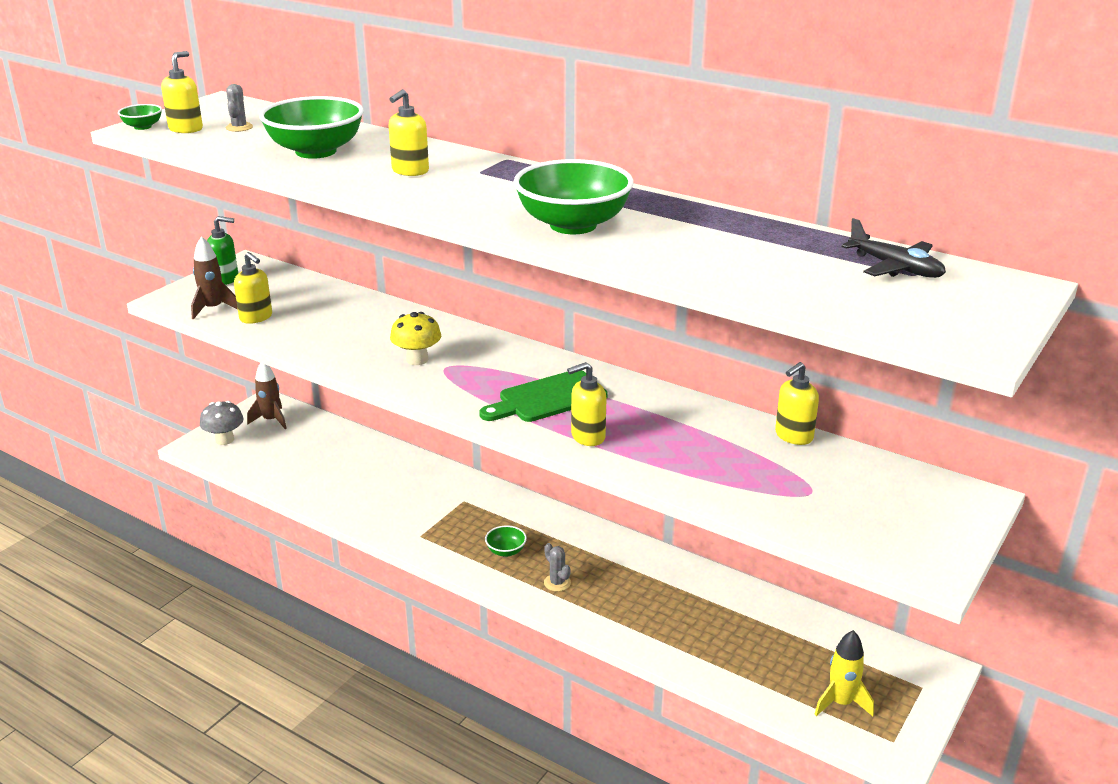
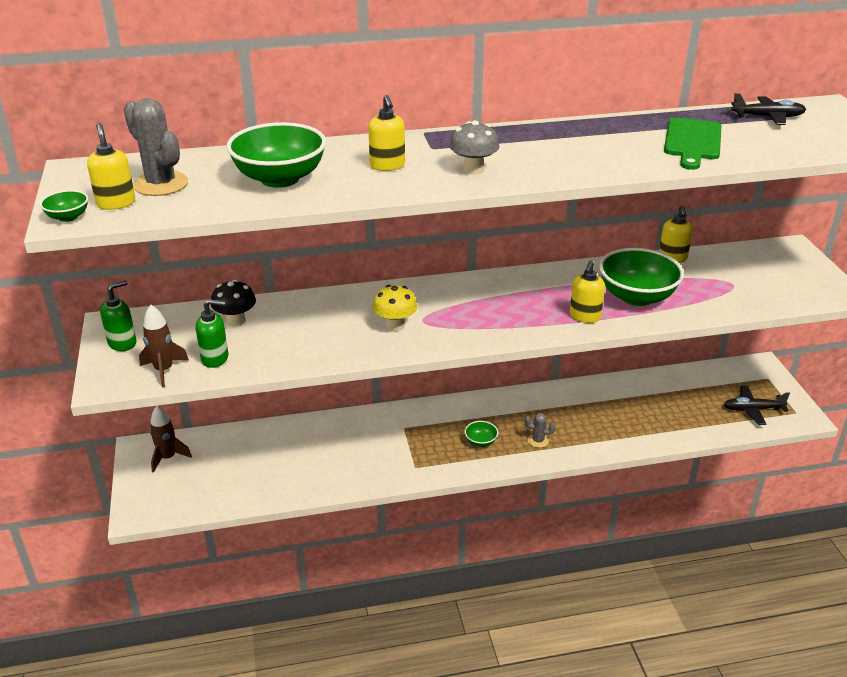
camera: 45 degrees left, 5 degrees up
(224, 440) = (155, 494): grey mushroom -> grey mushroom (473, 169)
(239, 127) = (161, 184): grey cactus -> grey cactus, size x1.97
(256, 317) = (215, 358): yellow soap dispenser -> green soap dispenser
(318, 299) = (236, 321): none -> black mushroom
(548, 398) = (520, 306): green cutting board -> green cutting board (692, 142)
(573, 225) = (576, 160): green bowl -> green bowl (636, 297)
(840, 703) = (752, 409): yellow rocket -> black plane

